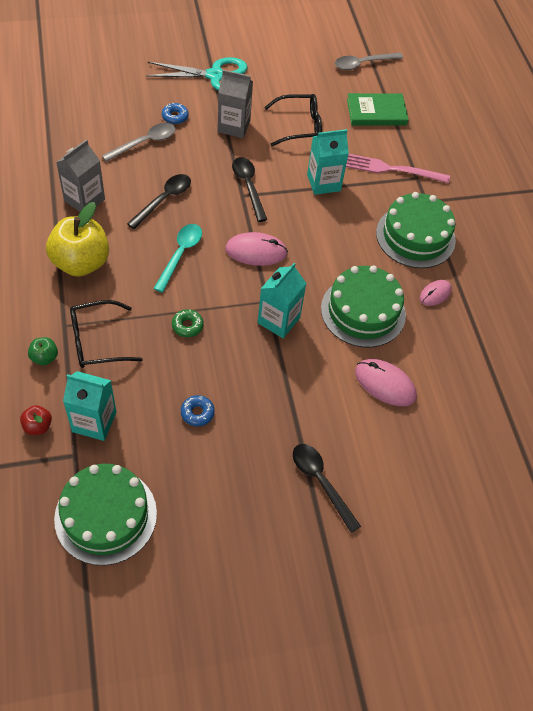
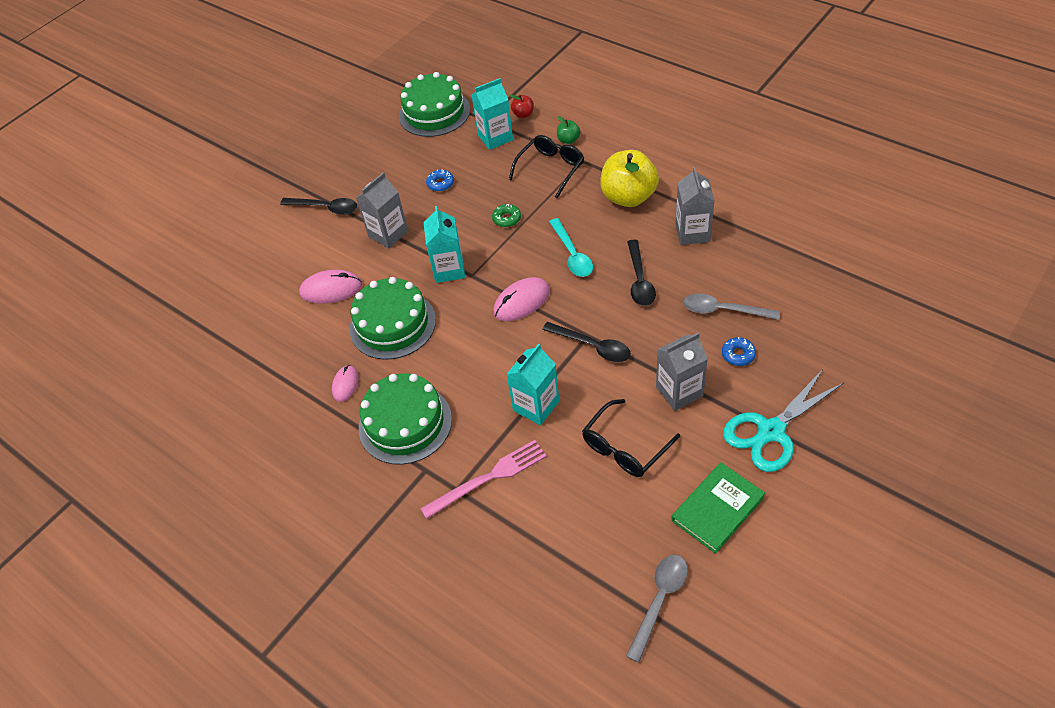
camera: 150 degrees right, 5 degrees down
(145, 143) = (723, 310): grey spoon -> grey spoon turned 90 degrees clockwise
(292, 398) = (388, 234): none -> grey carton
(376, 112) = (573, 538): green book -> green book (717, 509)

